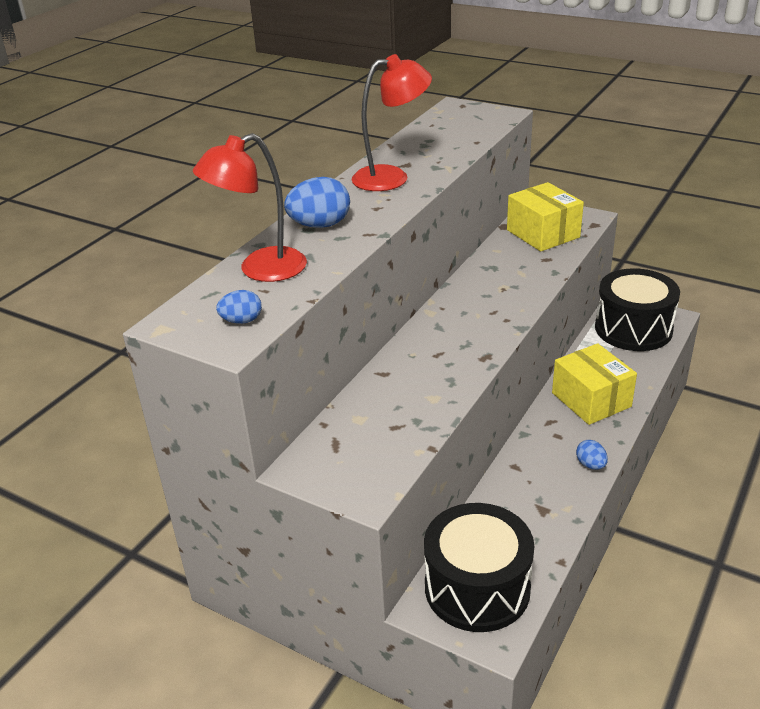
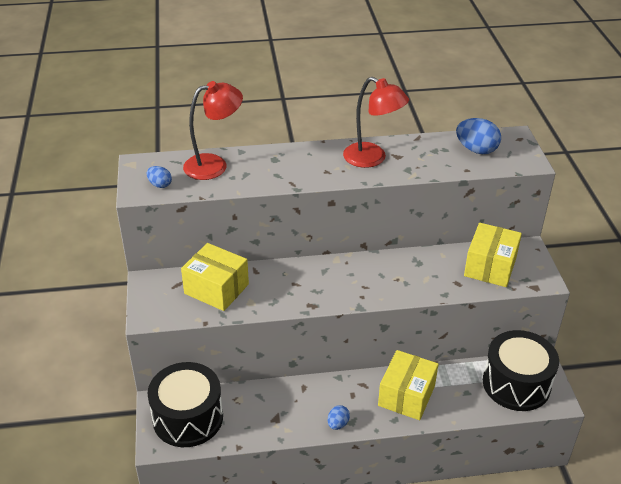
camera: 50 degrees right, 5 degrees up
(260, 269) = (214, 165): red lamp -> red lamp turned 135 degrees clockwise
(320, 225) = (283, 161): blue egg -> blue egg (476, 150)
(381, 415) = (216, 289): none -> yellow box

